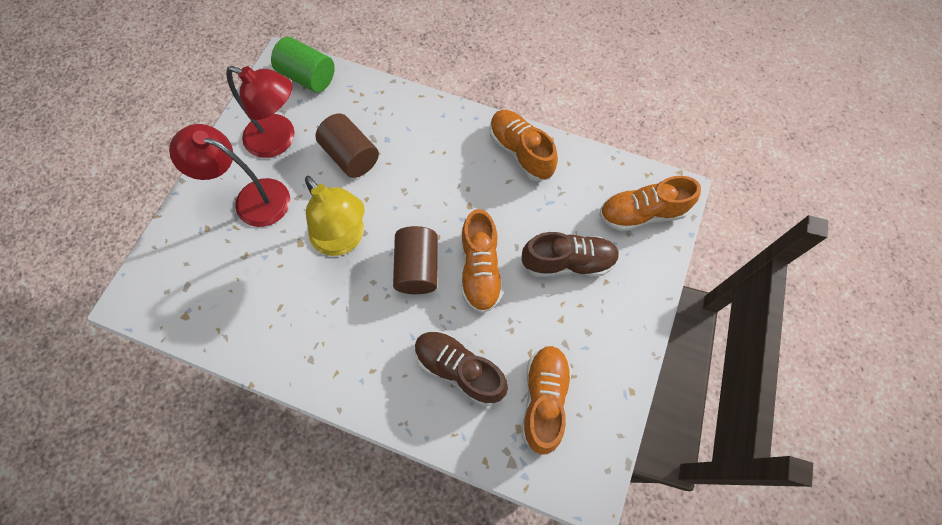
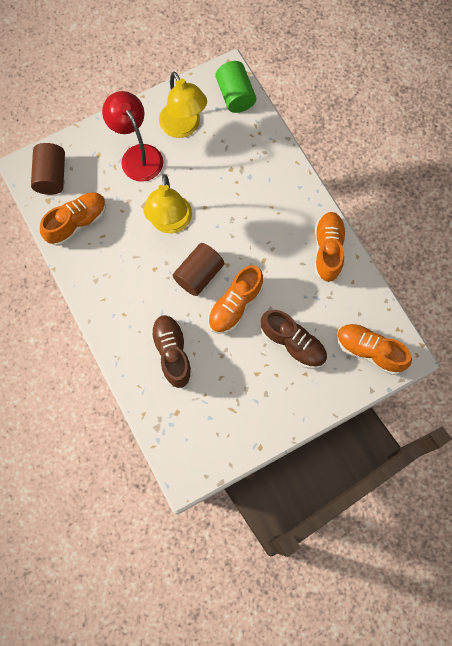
camera: 40 degrees right, 5 degrees up
(279, 140) = (183, 127): red lamp -> yellow lamp
(351, 156) = (218, 171): brown cylinder -> brown cylinder (51, 176)
(544, 399) = (205, 409): orange shoe -> orange shoe (77, 223)

